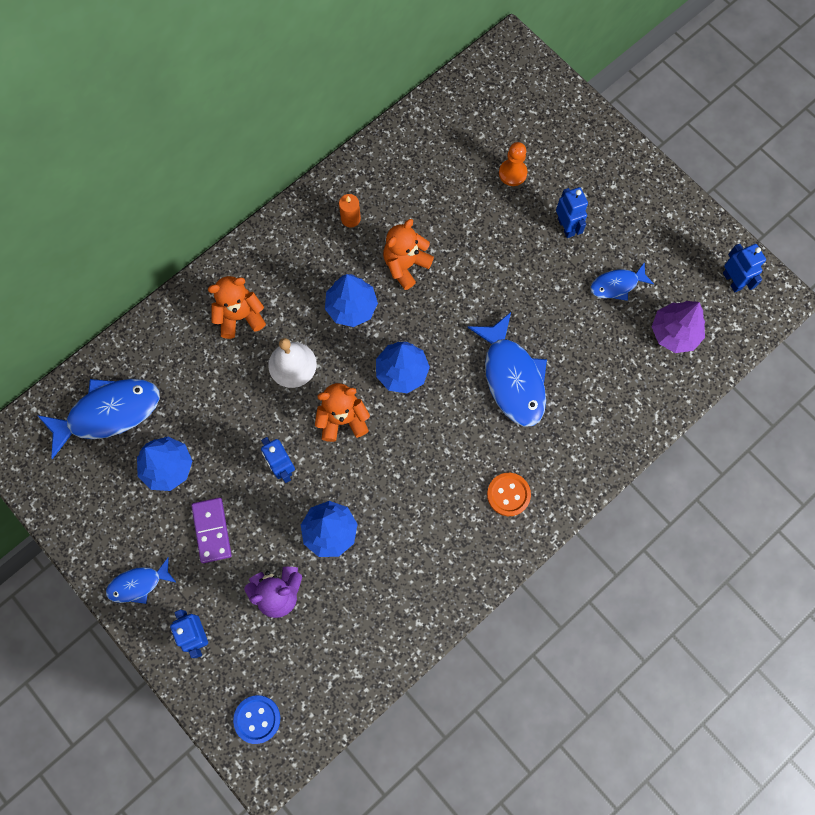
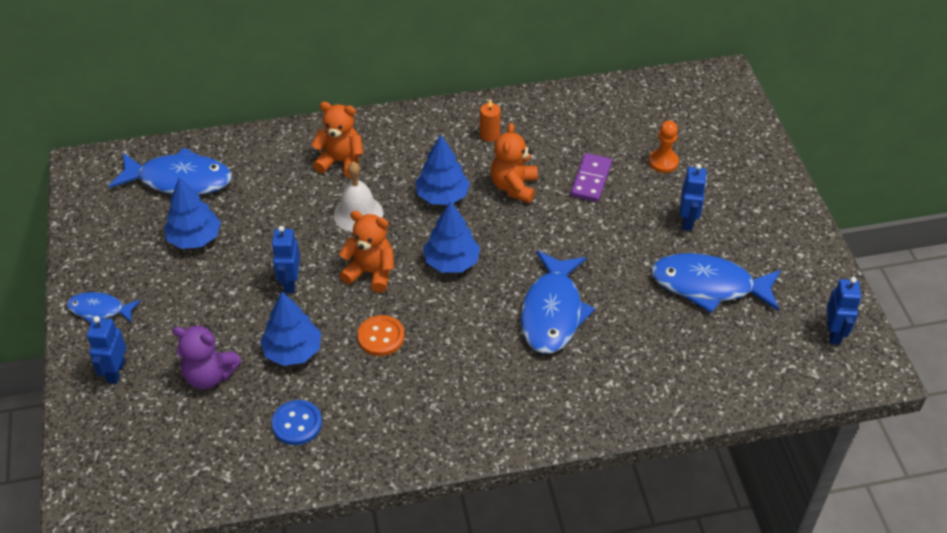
camera: 30 degrees right, 25 degrees down
(212, 530) = (192, 301): purple domino -> purple domino (591, 179)
(257, 719) = (110, 465): blue button -> blue button (297, 424)
(405, 265) = (514, 187): orange teddy bear -> orange teddy bear turned 60 degrees counterclockwise
(508, 494) = (481, 402): orange button -> orange button (381, 337)
(617, 285) = (708, 286): blue fish -> blue fish, size x1.83
(674, 333) = (743, 349): purple tree -> none

